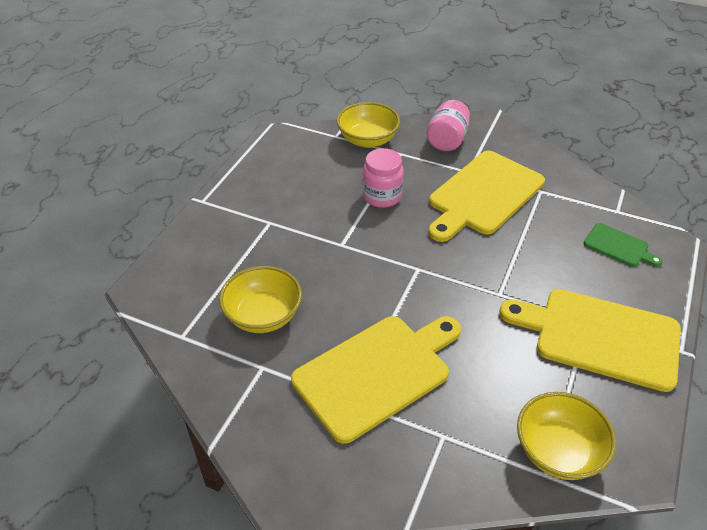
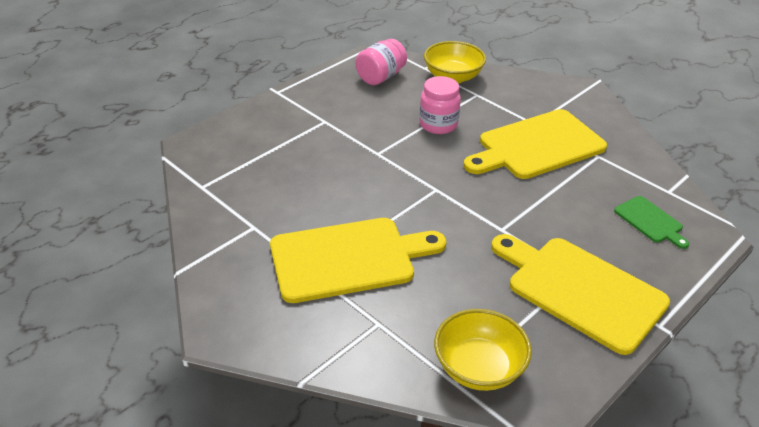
camera: 20 degrees right, 5 degrees down
(263, 315) = (277, 189): yellow bowl -> none
(447, 140) = (529, 93): pink jar -> pink jar (380, 77)

